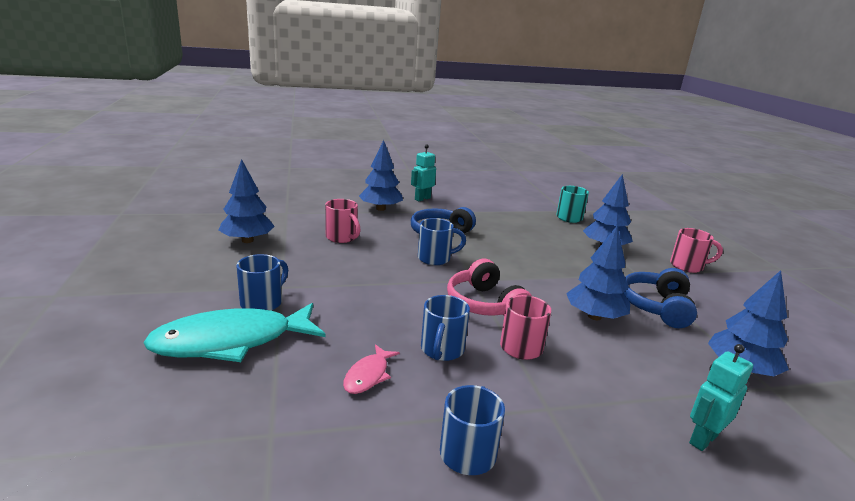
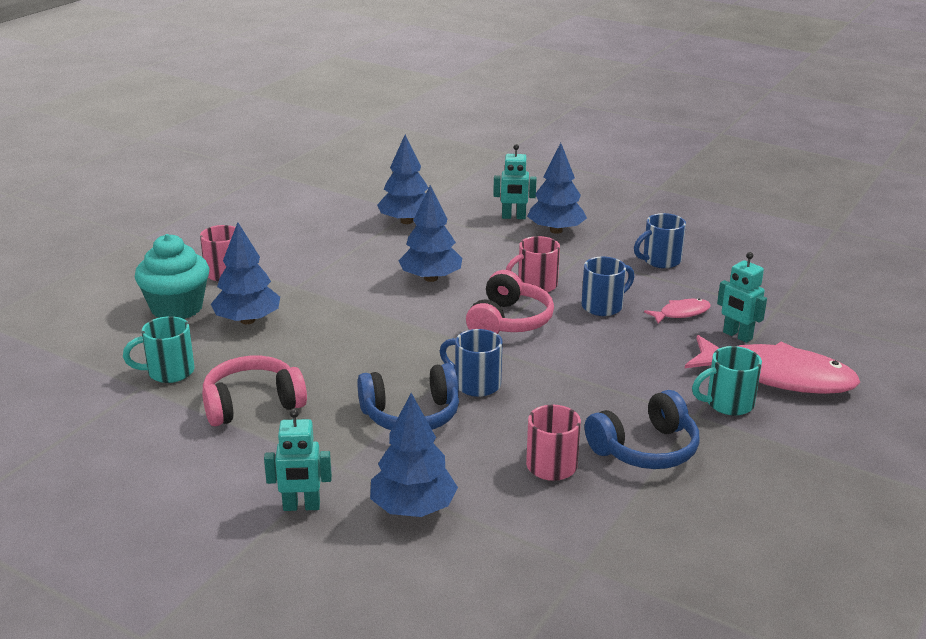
camera: 135 degrees left, 5 degrees up
(231, 341) = (777, 376): turquoise fish -> pink fish
(247, 240) = (693, 513): blue tree -> blue tree (556, 230)
(262, 303) = (727, 404): blue mug -> turquoise mug
(293, 371) = (737, 336): none -> turquoise robot
(511, 218) = (252, 404): none -> pink headphones
(645, 241) = (177, 308): none -> turquoise cupcake
(657, 307) = (359, 263): blue headphones -> blue headphones (645, 449)

